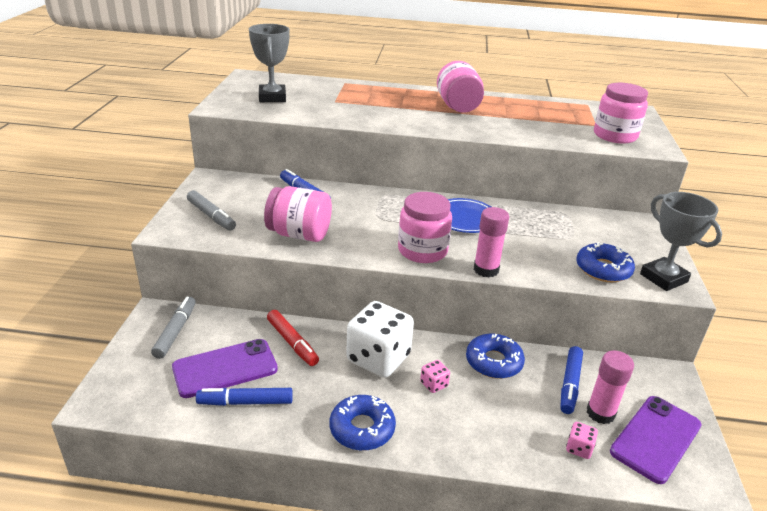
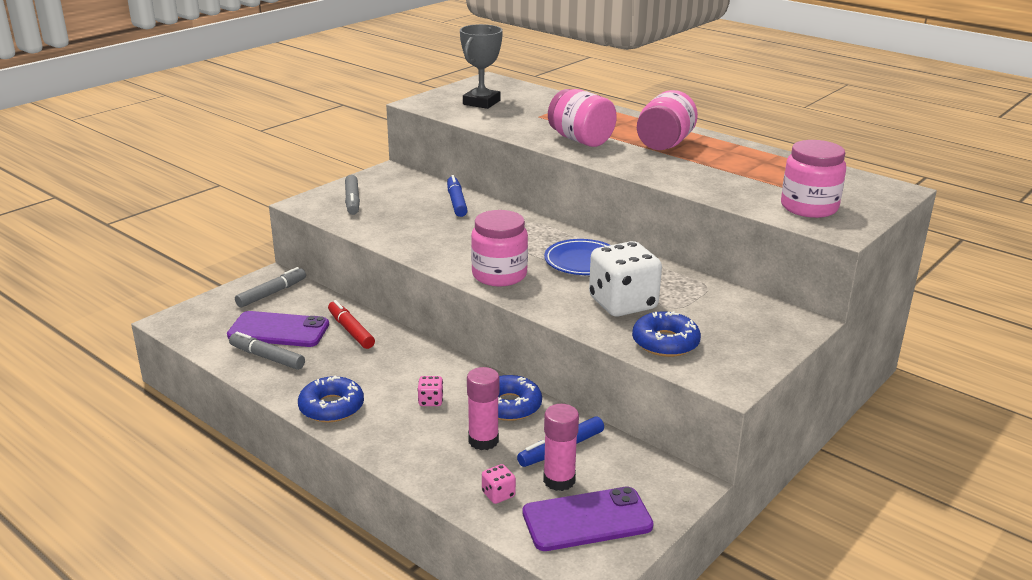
camera: 35 degrees right, 5 degrees down
(245, 402) = (267, 357): blue marker -> grey marker
(292, 342) = (351, 330): red marker -> red marker turned 150 degrees clockwise
(299, 234) = (406, 233): pink jar -> pink jar (580, 140)
(378, 358) = (407, 366): white dice -> white dice (622, 303)
(486, 270) = (538, 306): pink glue stick -> pink glue stick (483, 440)
(663, 278) = (724, 370): grey trophy -> none

